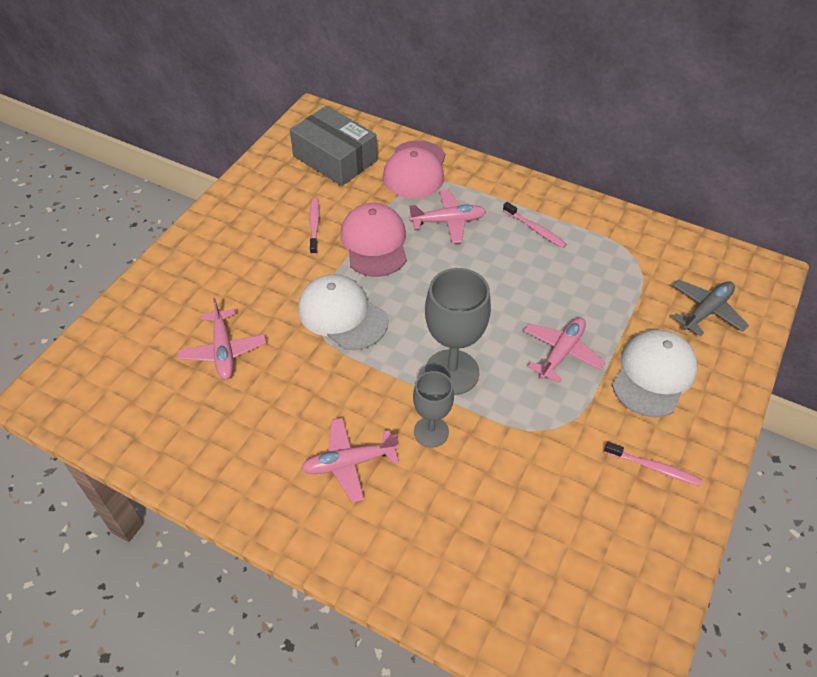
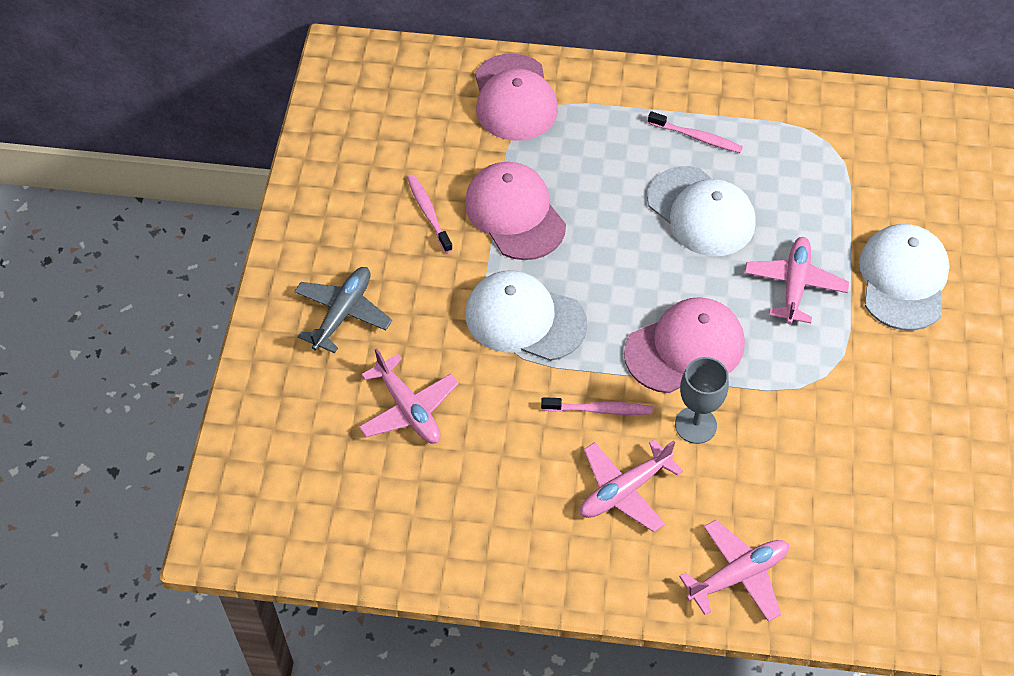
camera: 20 degrees left, 5 degrees up
(335, 158) = (404, 111): grey box -> none
(448, 221) = (589, 158): pink plane -> pink plane (738, 575)
(452, 372) = (685, 348): grey goblet -> pink cap
(513, 280) = (701, 212): none -> white cap
(654, 467) = (944, 385): pink toothbrush -> pink toothbrush (599, 410)
(706, 311) = (929, 184): grey plane -> grey plane (343, 313)

